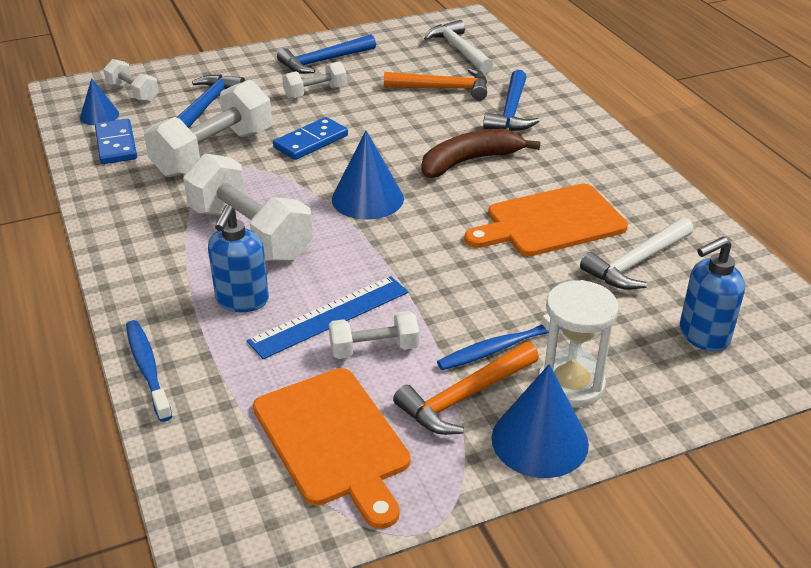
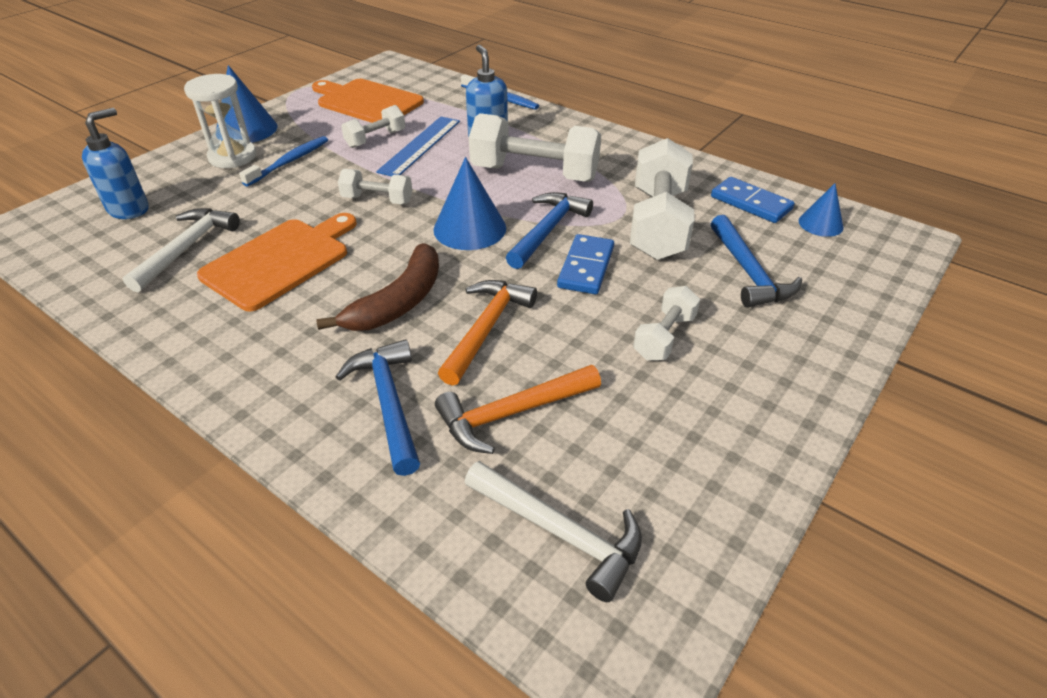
camera: 150 degrees right, 5 degrees up
(133, 93) = (844, 260): white dumbbell -> white dumbbell (377, 200)
(324, 61) = (726, 402): blue hammer -> blue hammer (547, 230)
(465, 397) = (301, 134): orange hammer -> orange hammer (486, 329)

